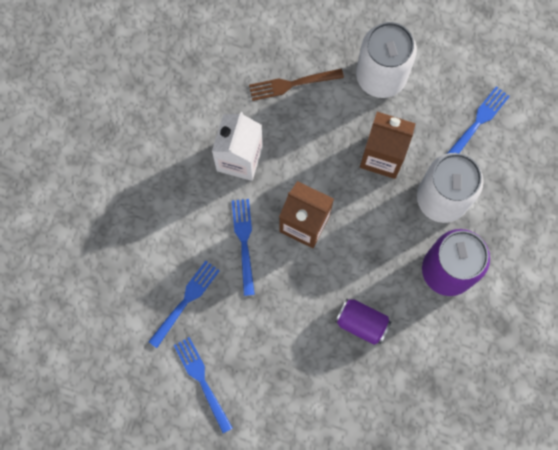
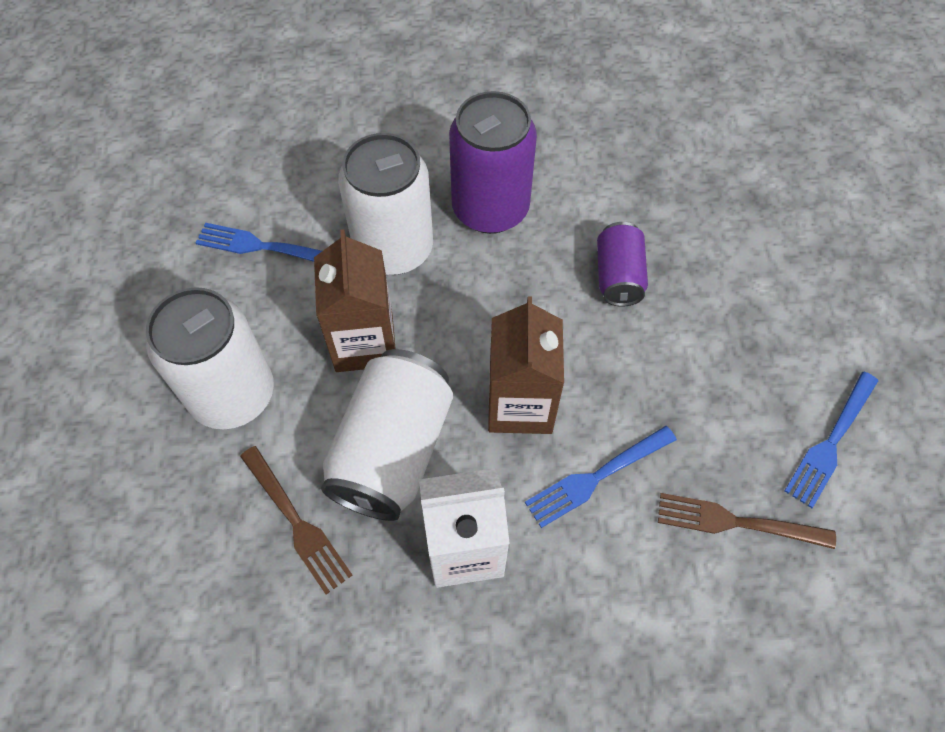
camera: 115 degrees left, 15 degrees down
(186, 301) = (736, 522): blue fork -> brown fork
(309, 145) = (392, 450): none -> white can

